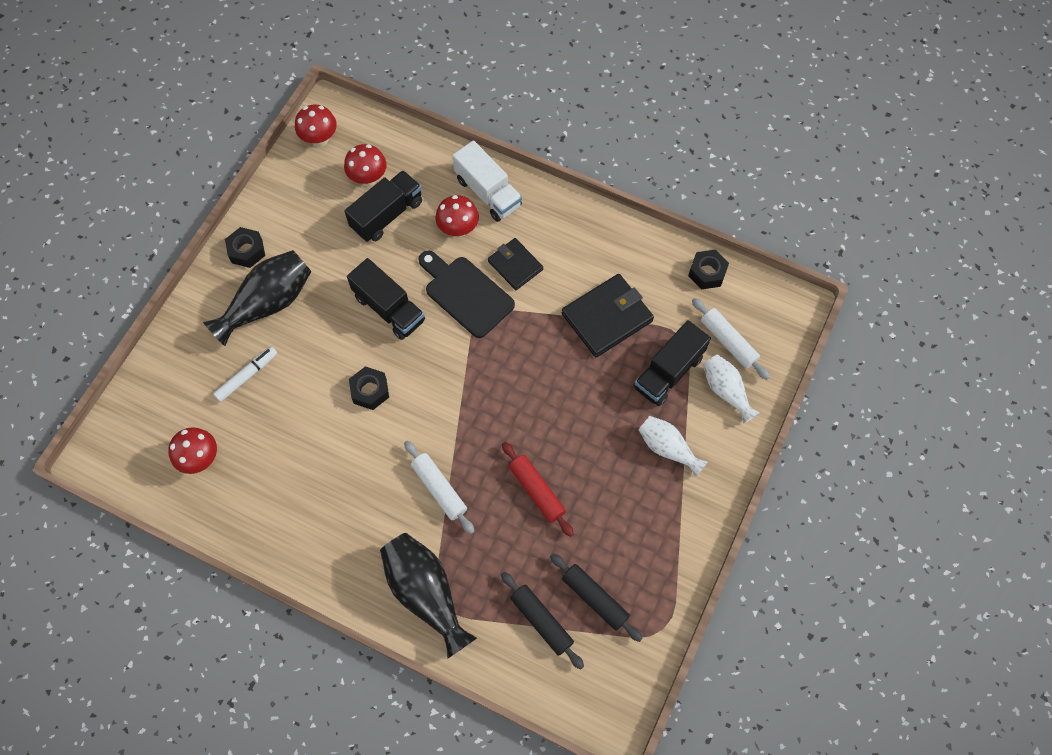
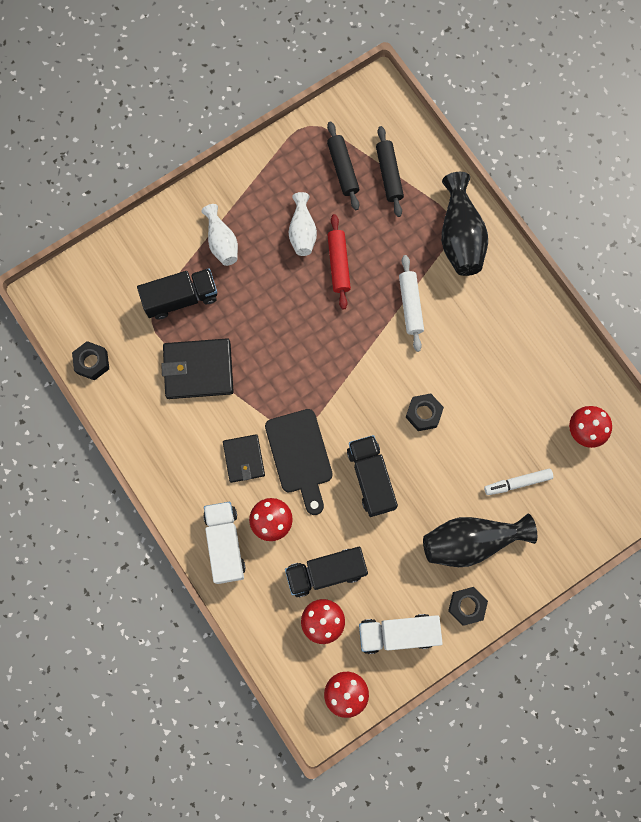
camera: 150 degrees left, 10 degrees up
(298, 201) = (398, 633): none -> white truck
(726, 391) = (148, 259): white vase -> white vase (302, 231)
(728, 342) = (118, 296): white rolling pin -> none

